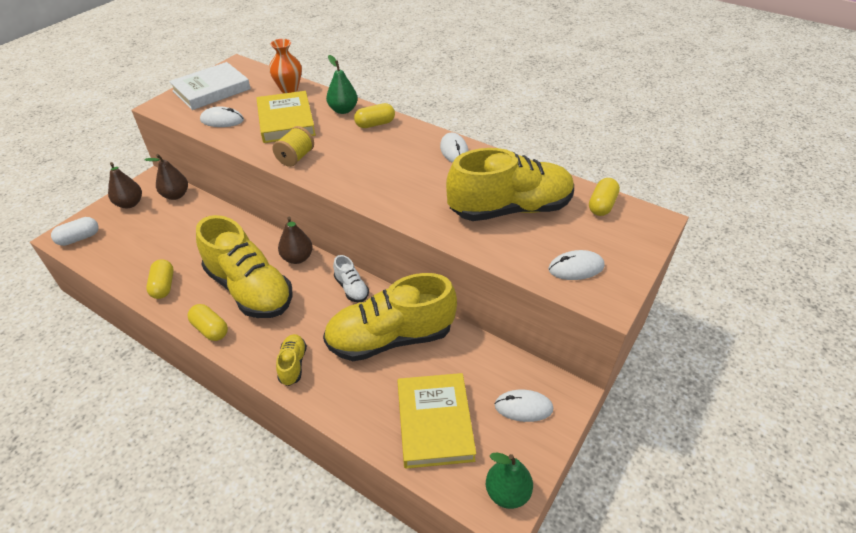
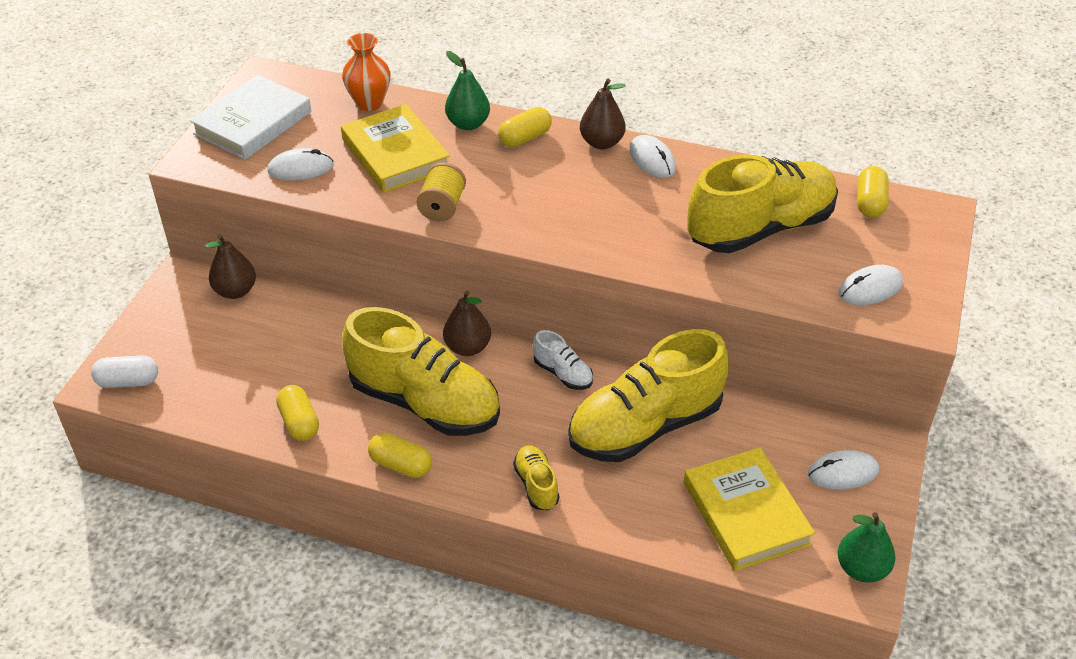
camera: 15 degrees left, 0 degrees up
(79, 238) = (128, 381): white capsule -> white capsule turned 45 degrees clockwise
(130, 204) = (172, 316): brown pear -> brown pear (601, 143)

